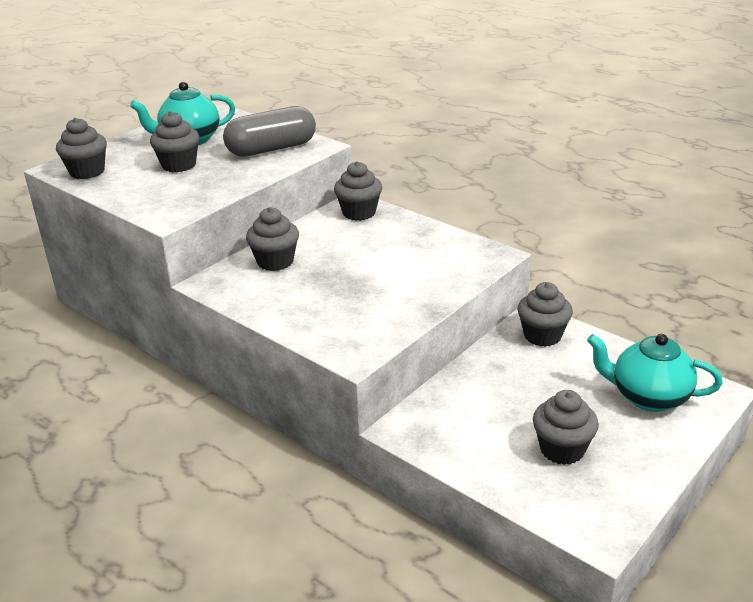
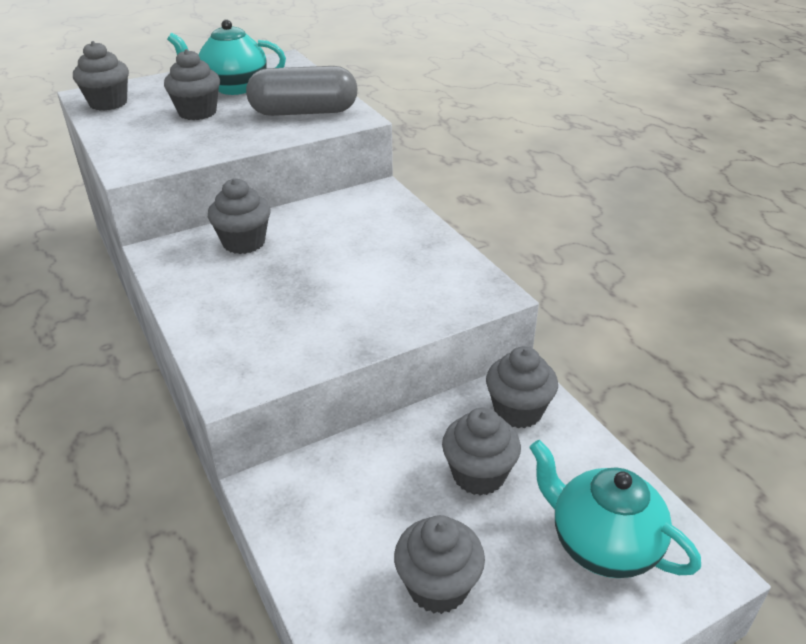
camera: 20 degrees right, 5 degrees up
(359, 213) = (376, 204): grey cupcake -> grey cupcake (478, 475)

